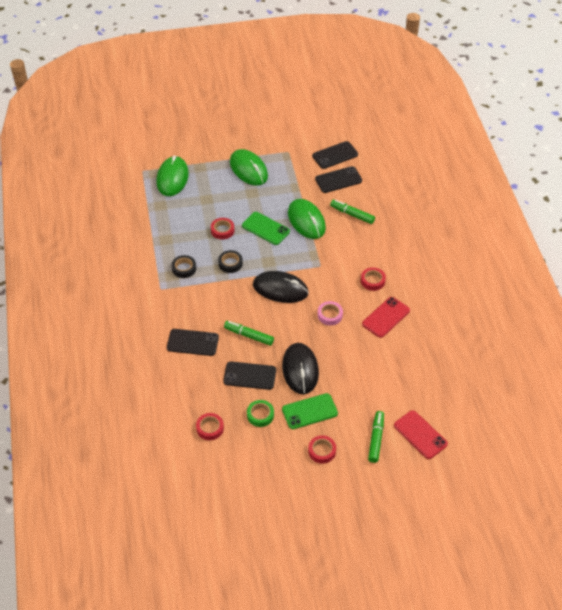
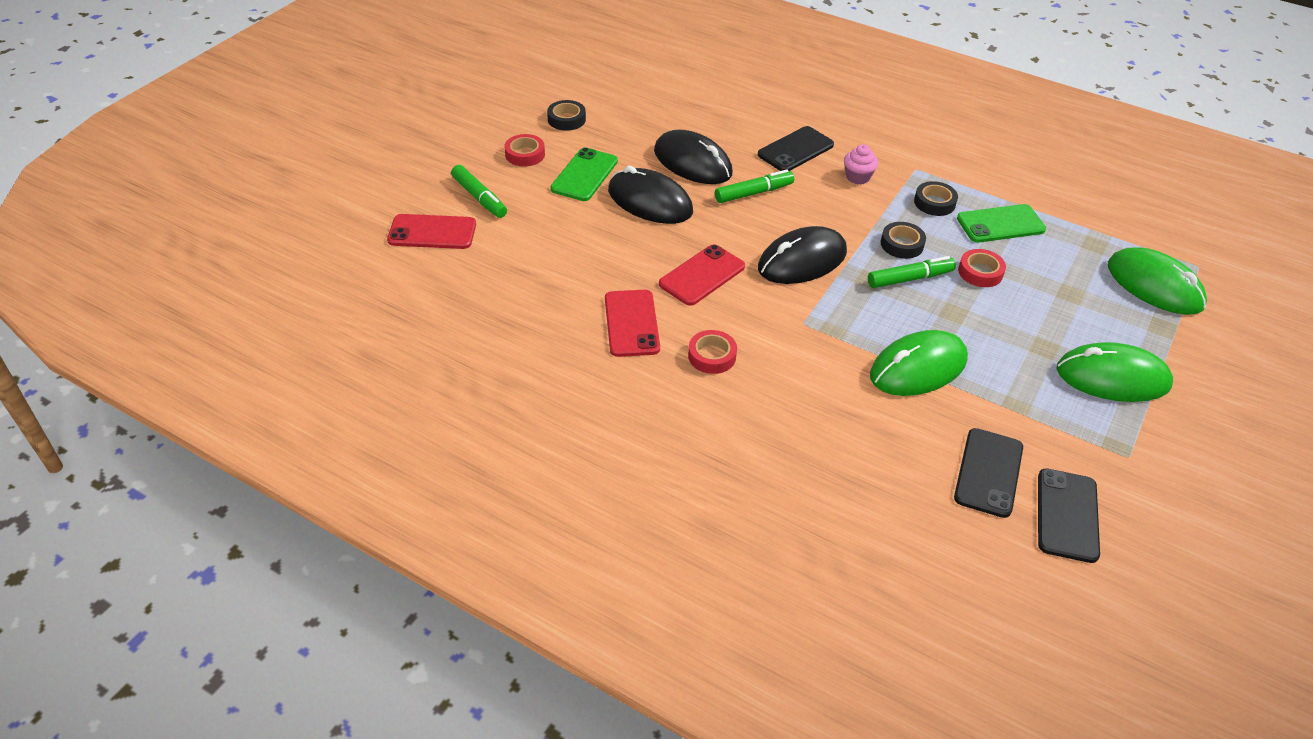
camera: 130 degrees right, 5 degrees down
(192, 306) = (857, 177): none -> pink cupcake
(210, 428) = (660, 104): red tape -> none
(249, 376) = (692, 162): black phone -> black mouse
(260, 415) = (629, 141): green tape -> none
(265, 228) = (942, 315): green phone -> green phone (1000, 224)
(271, 459) = (566, 119): none -> black tape
(306, 221) = (918, 367): green mouse -> green mouse turned 45 degrees counterclockwise
(330, 315) = (702, 275): pink tape -> red phone
(352, 214) = (880, 430): green marker -> green marker (910, 279)

